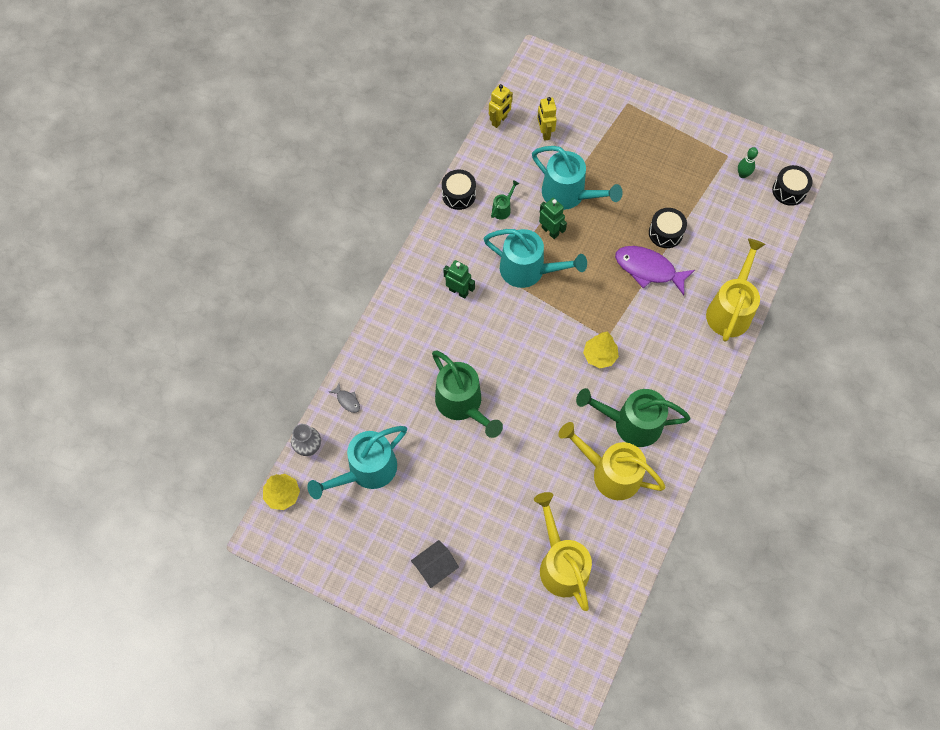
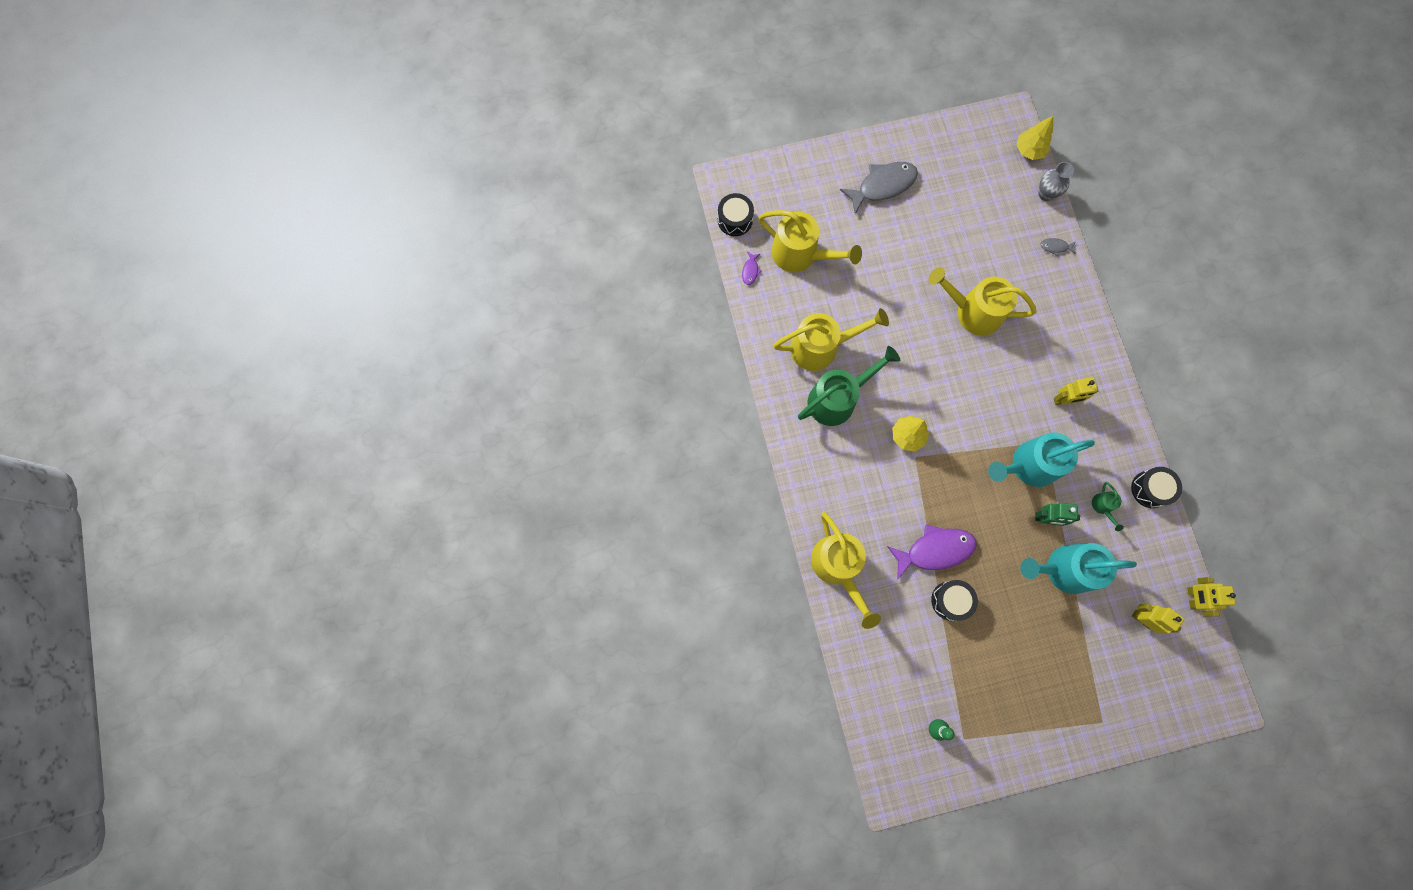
camera: 140 degrees right, 10 degrees up
(366, 471) = (991, 210): turquoise watering can -> none
(435, 567) = (882, 186): grey house -> grey fish
(458, 291) = (1063, 400): green robot -> yellow robot
(463, 405) = (972, 311): green watering can -> yellow watering can
(616, 585) = (750, 271): none -> purple fish
(789, 191) = (880, 745): black drum -> black drum (735, 220)

